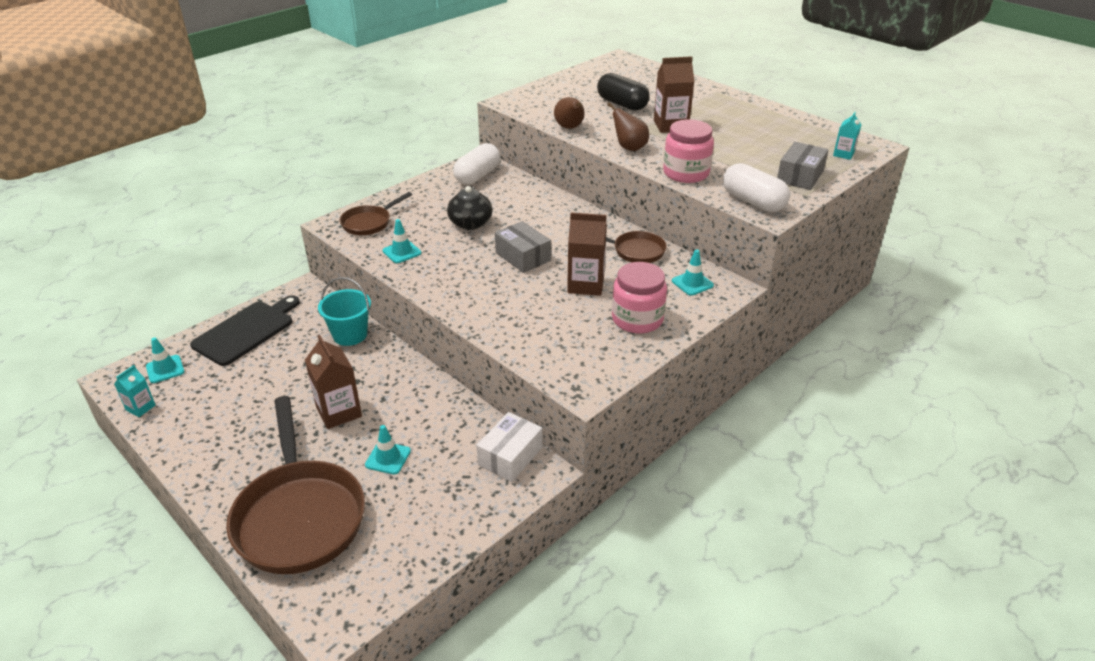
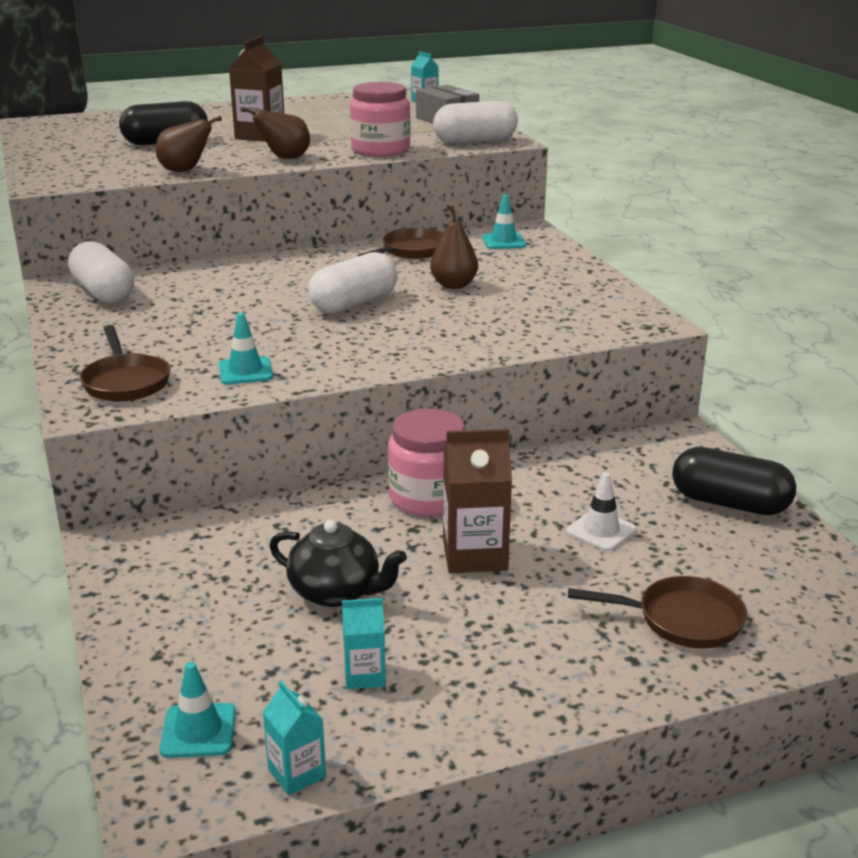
camera: 65 degrees left, 10 degrees down
(216, 405) = (364, 675): none -> turquoise carton
(246, 331) = (173, 618): black cutting board -> none
(299, 516) = (682, 620): brown pan -> brown pan, size x0.50
(350, 335) = (291, 518): turquoise bucket -> none
(388, 458) = (601, 531): turquoise traffic cone -> white traffic cone
(452, 514) = (729, 503): none -> black capsule
(470, 224) = (230, 318): black teapot -> black teapot (336, 592)
(510, 456) = (646, 448): white box -> none
(523, 257) = (354, 304): grey box -> white capsule
(585, 285) = (454, 285): brown carton -> brown pear
(637, 319) = (546, 276): pink jar -> pink jar (428, 497)

